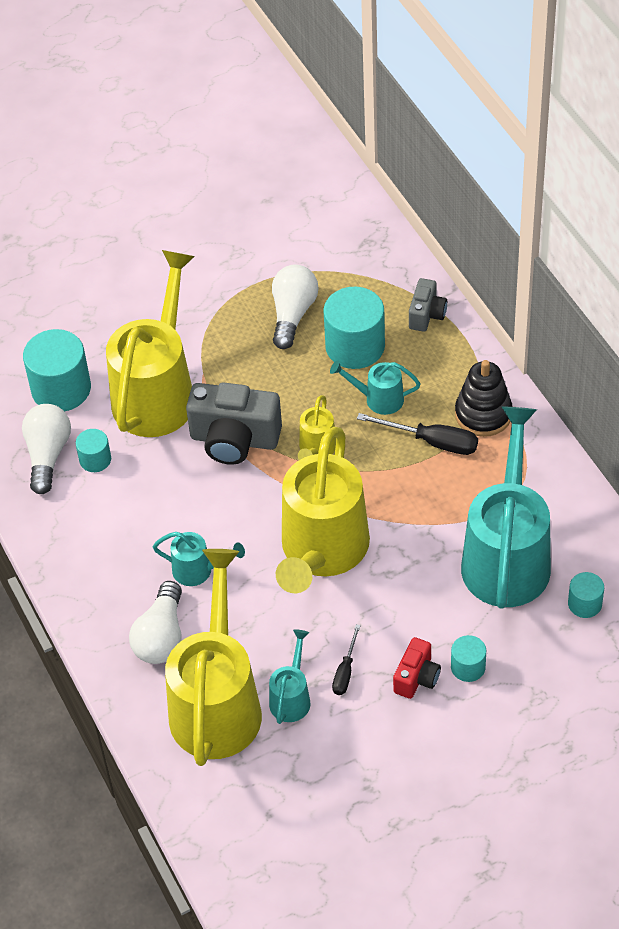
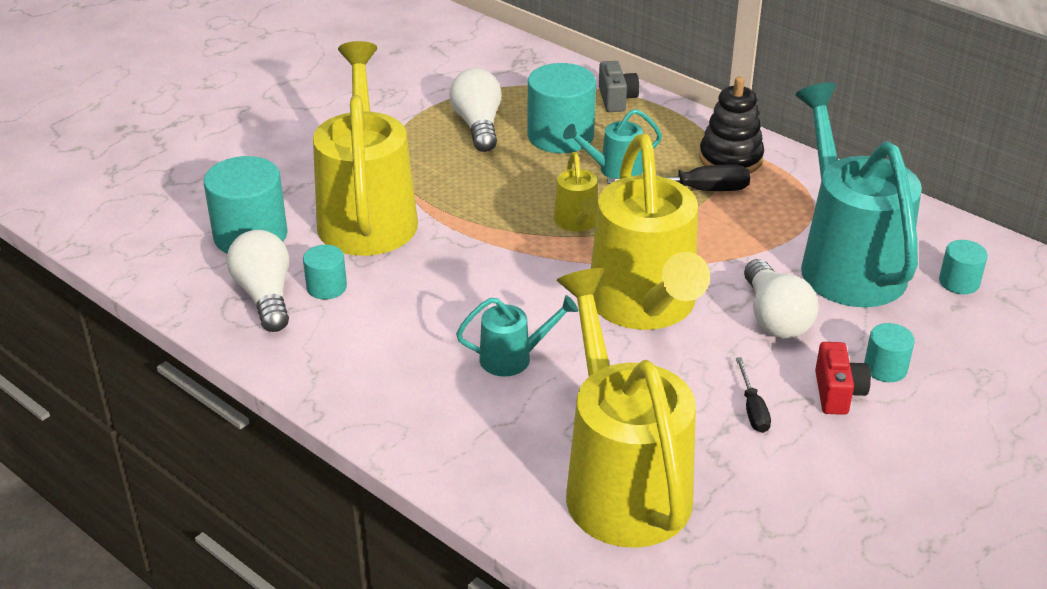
camera: 25 degrees left, 15 degrees down
(161, 636) = (508, 433): white light bulb -> white light bulb (775, 317)
(234, 439) = (480, 234): grey camera -> none
(291, 697) = (708, 451): turquoise watering can -> none

